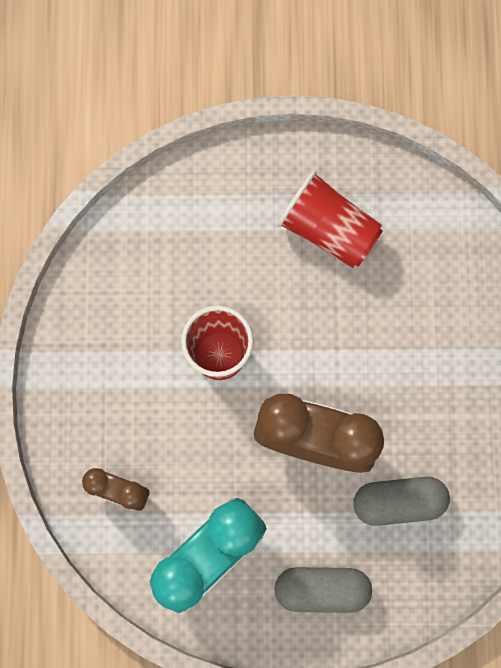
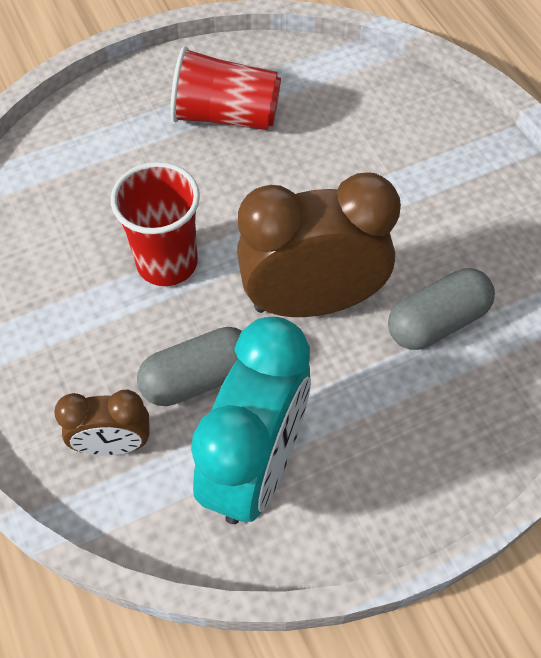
camera: 25 degrees left, 20 degrees down
(322, 588) = (405, 447): grey capsule -> grey capsule (198, 378)

